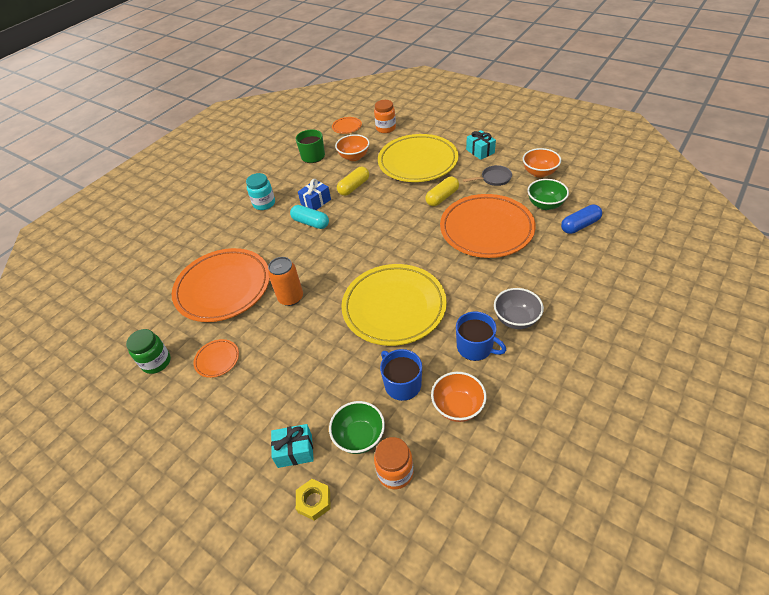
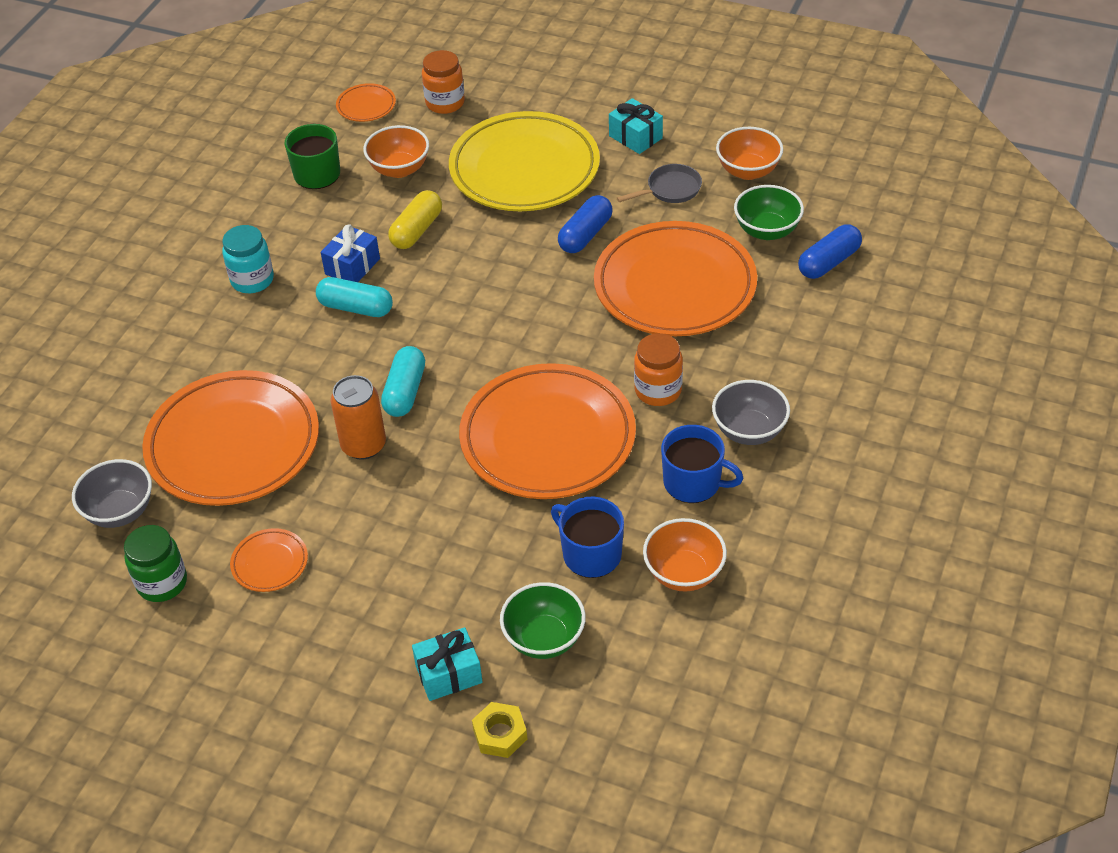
camera: 15 degrees left, 0 degrees up
(152, 317) = (120, 511): none -> grey bowl
(322, 270) = (405, 391): none -> turquoise capsule
(394, 307) = (548, 438): yellow plate -> orange plate
(395, 472) = (610, 676): orange jar -> orange jar (658, 390)
(442, 197) = (585, 235): yellow capsule -> blue capsule

